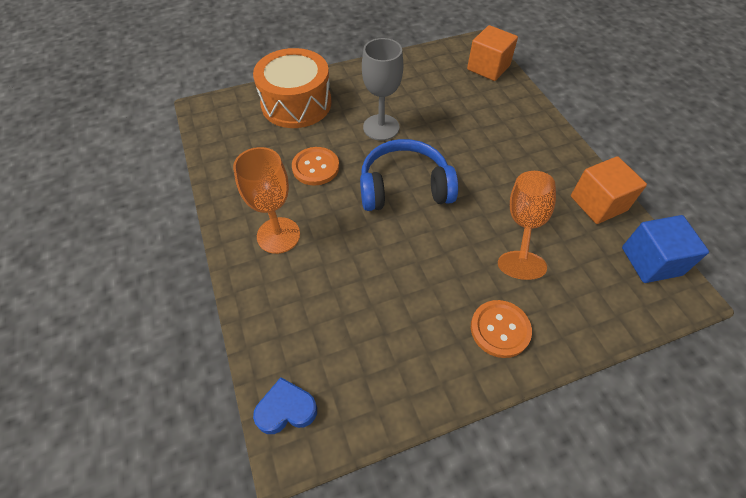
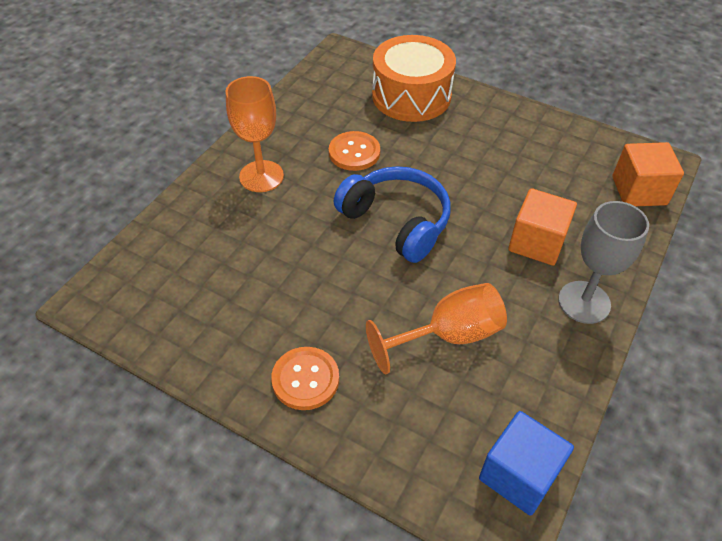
camera: 50 degrees right, 5 degrees down
(286, 409) = (114, 280): blue heart -> none
(381, 127) = (450, 163): grey goblet -> grey goblet (584, 302)
(598, 203) = (550, 386): orange cube -> orange cube (537, 242)

